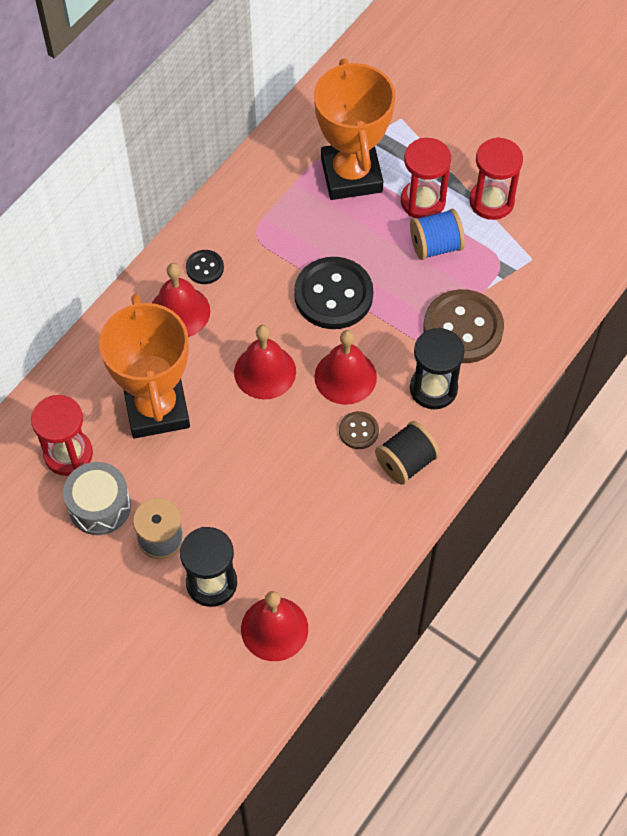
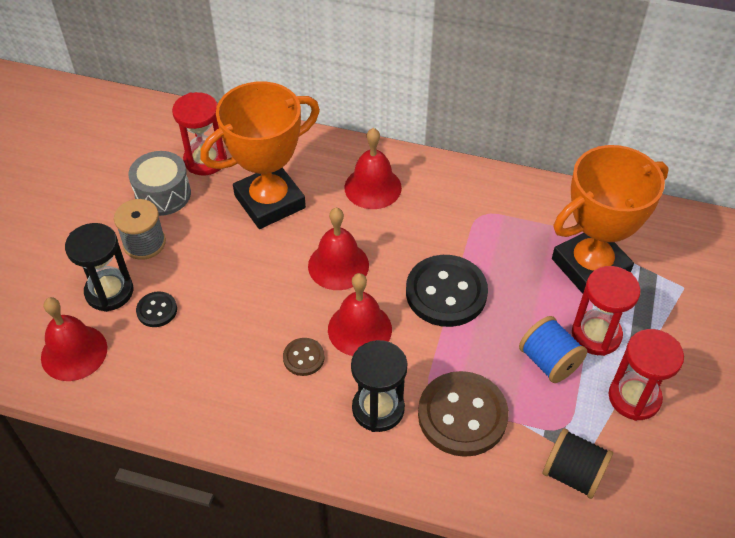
camera: 70 degrees right, 10 degrees down
(205, 268) = (426, 190): black button -> black button (157, 310)
(406, 462) = (283, 409): black spool -> black spool (573, 474)

